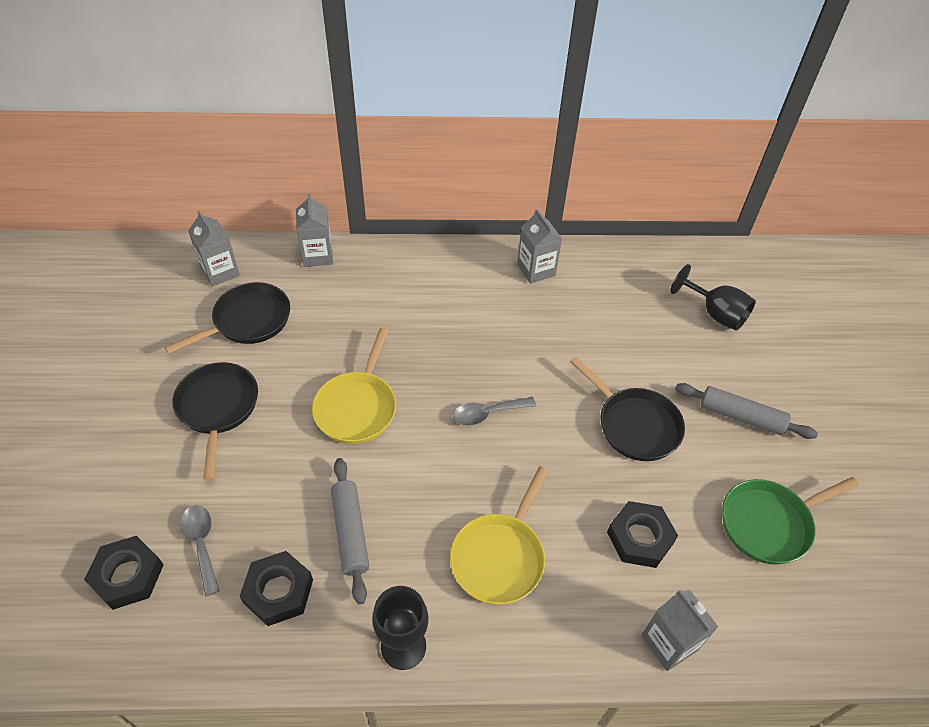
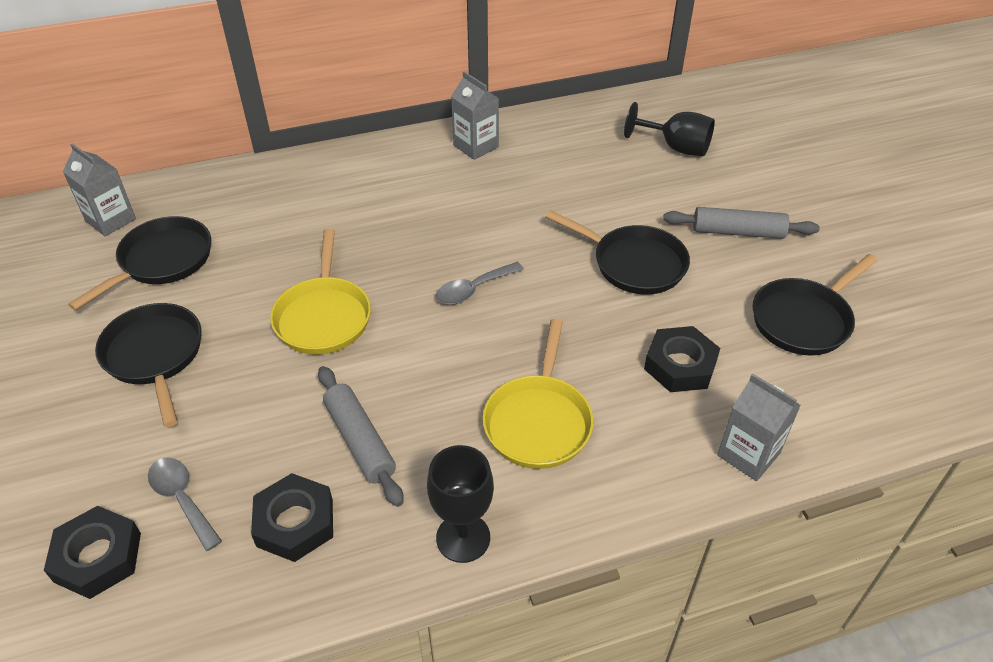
camera: 15 degrees left, 5 degrees down
(318, 255) = (224, 181): grey carton -> none
(770, 523) = (804, 319): green pan -> black pan

